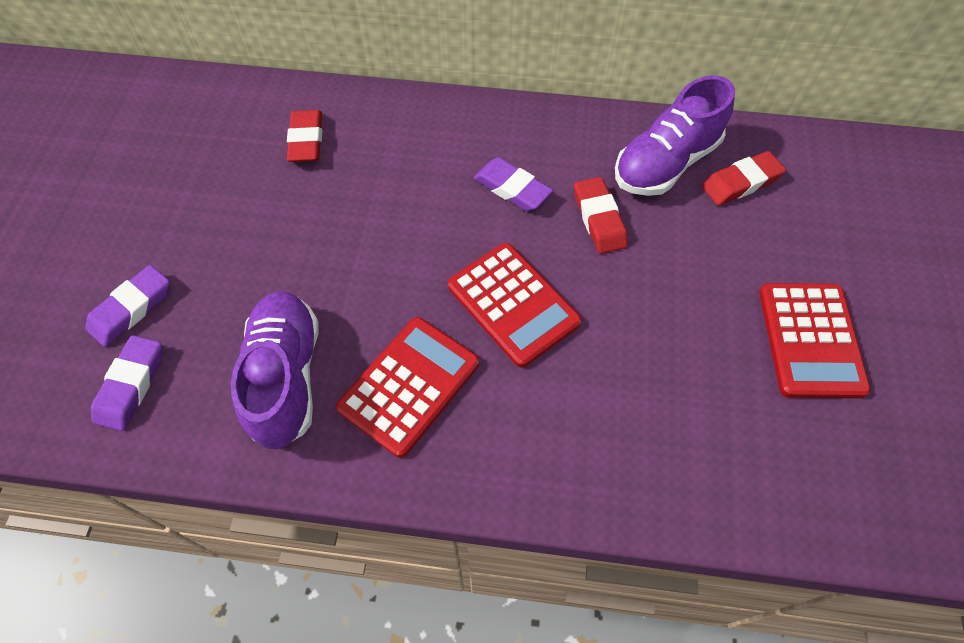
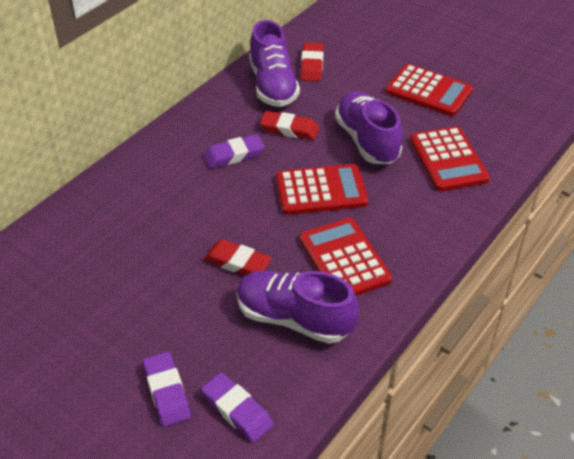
camera: 60 degrees left, 15 degrees down
(306, 140) = (95, 239): red eraser -> red eraser (237, 262)
(643, 311) = (367, 141): none -> purple shoe
(682, 428) = (448, 160): none -> red calculator

